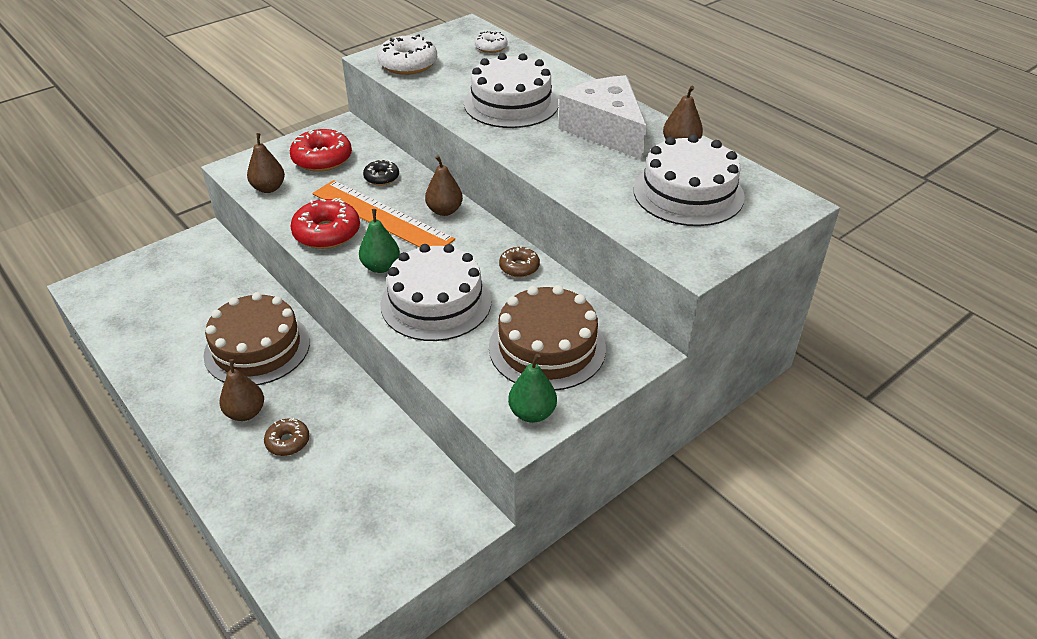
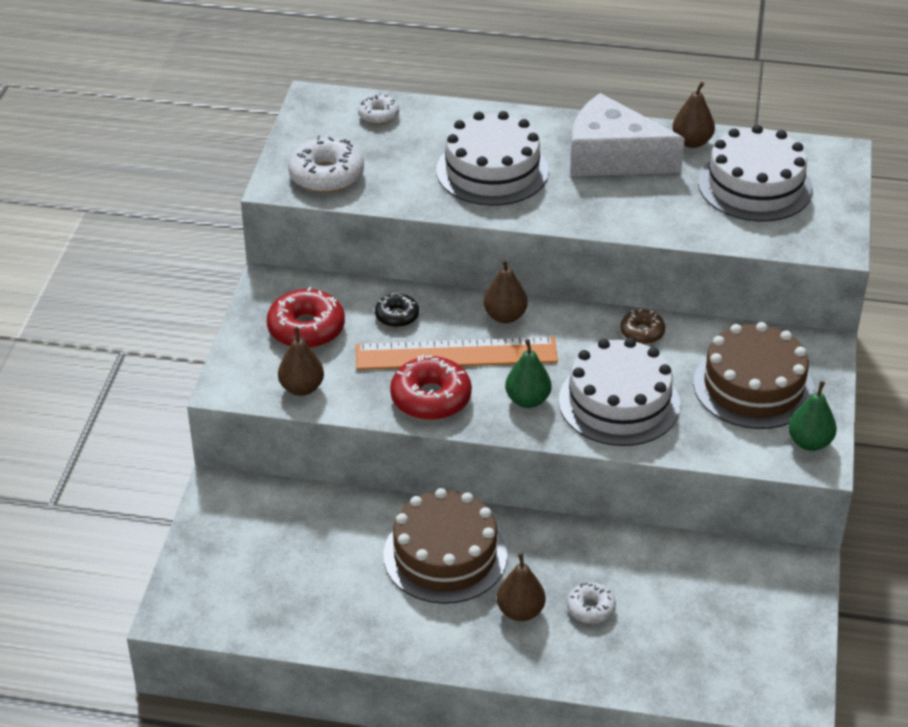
camera: 40 degrees left, 0 degrees up
(288, 442) = (590, 608): brown donut -> white donut

